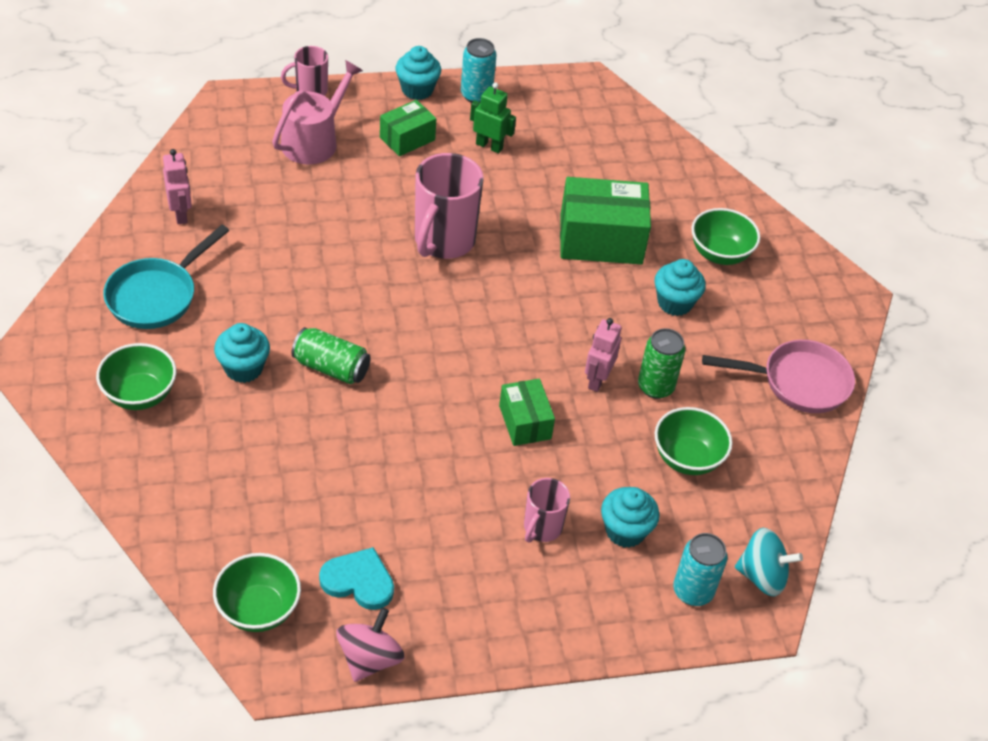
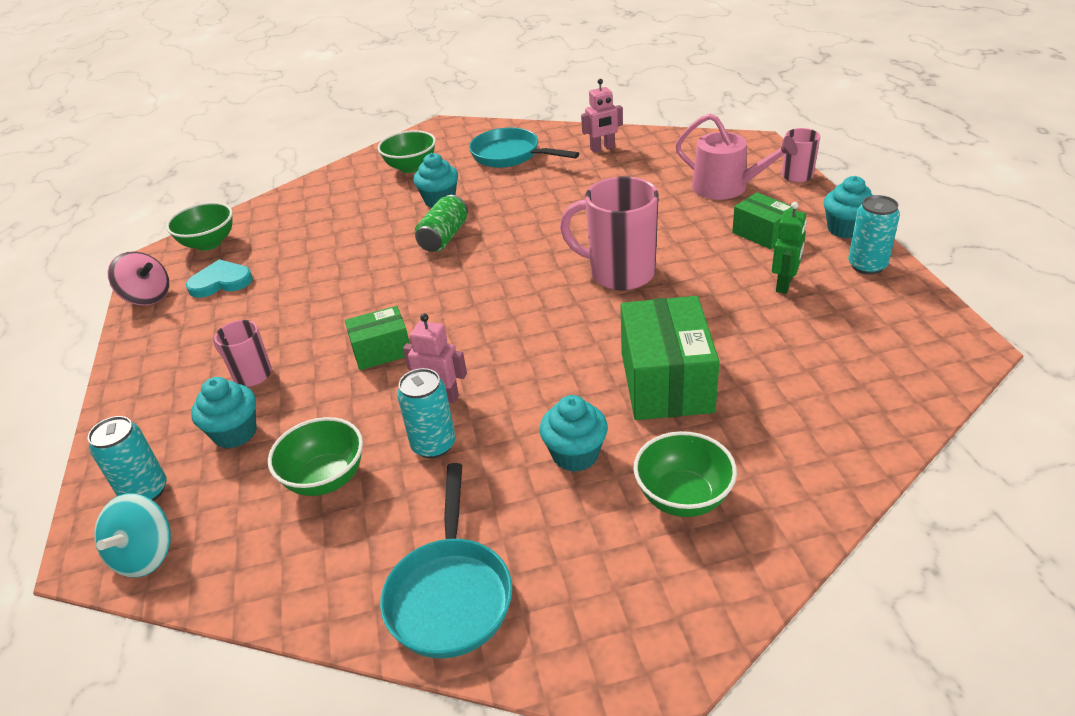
camera: 95 degrees right, 10 degrees down
(358, 581) = (221, 282): turquoise heart -> turquoise heart turned 120 degrees counterclockwise
(655, 387) = (433, 445): green can -> turquoise can
(798, 382) = (450, 594): pink pan -> turquoise pan

